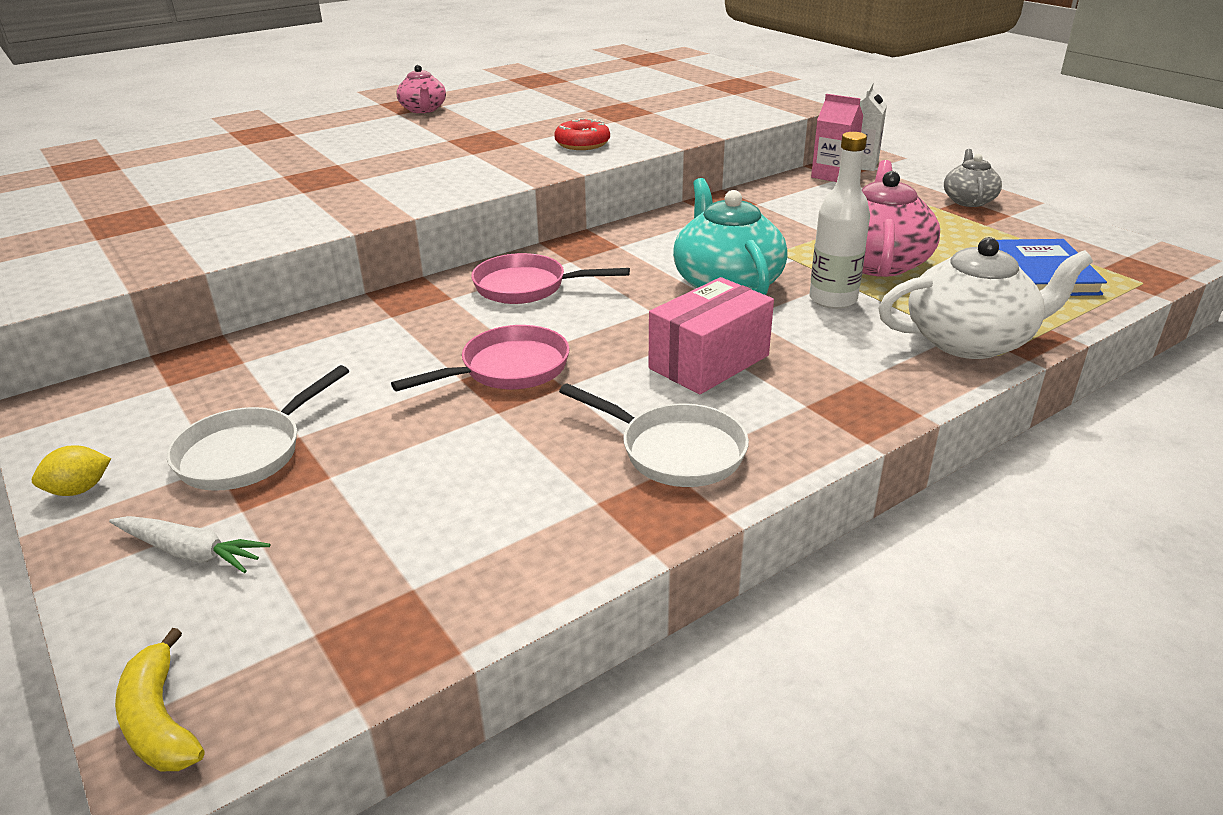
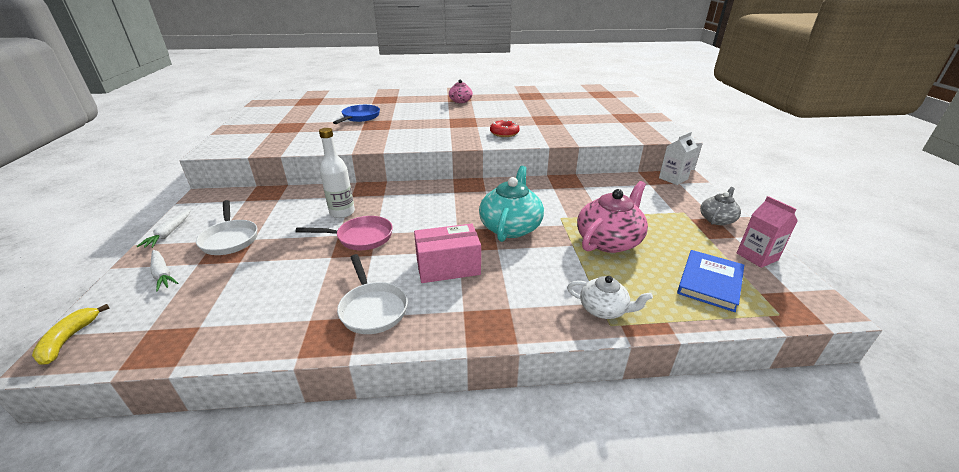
camera: 30 degrees right, 0 degrees up
(79, 490) = (169, 233): yellow lemon -> white carrot
(247, 453) = (230, 239): white pan -> white pan turned 90 degrees counterclockwise
(262, 173) = (360, 117): none -> blue pan
(527, 287) = (419, 199): pink pan -> none
(833, 175) = (648, 181): pink carton -> pink carton (757, 256)
(833, 299) = (555, 255): white bottle -> white bottle (342, 212)
(970, 341) = (604, 309): white teapot -> white teapot, size x0.58

